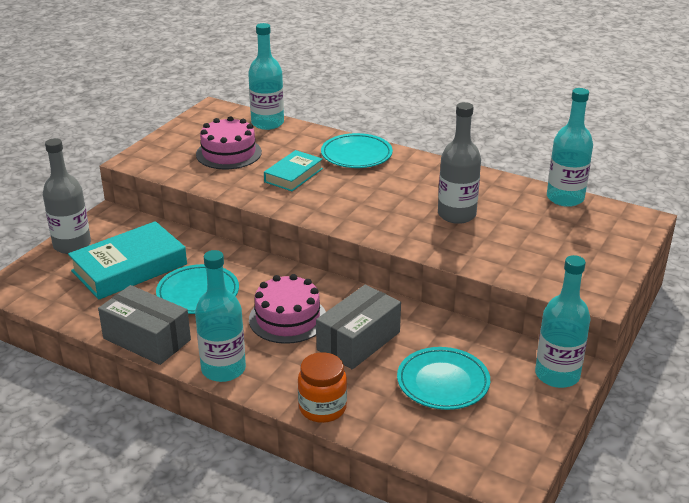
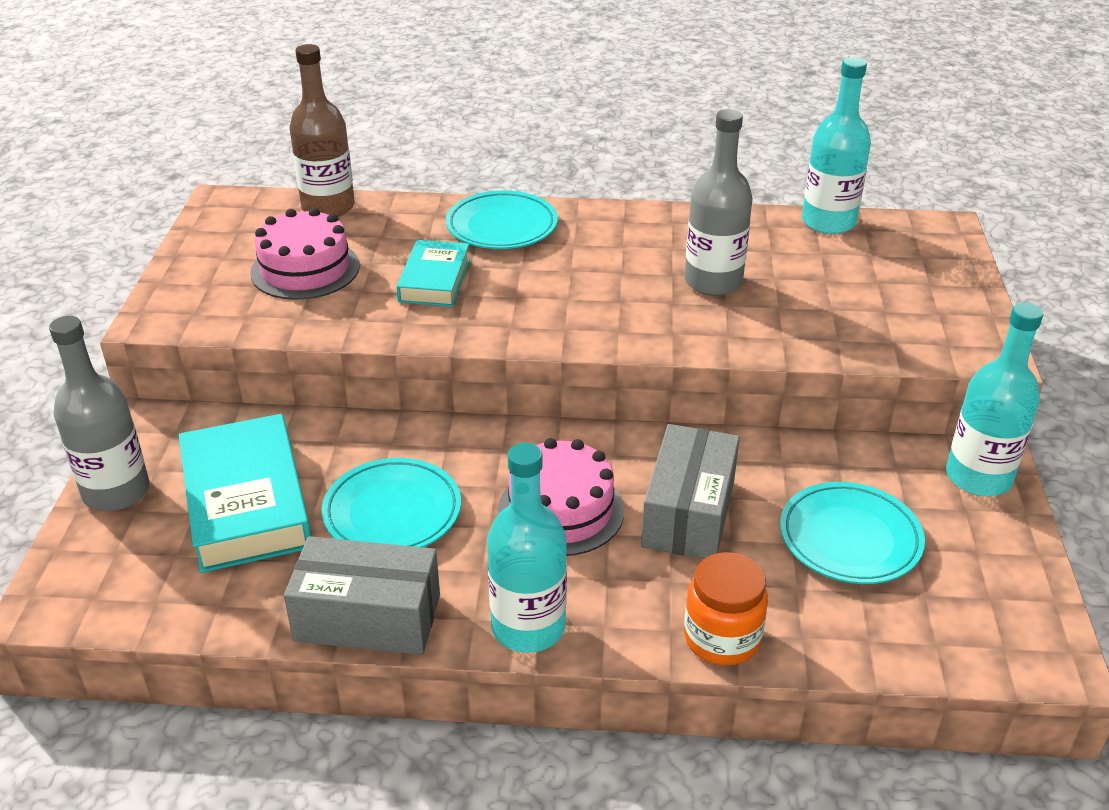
camera: 25 degrees left, 5 degrees up
(129, 268) = (246, 502): turquoise book -> turquoise book turned 45 degrees counterclockwise
(267, 123) = (328, 207): turquoise bottle -> brown bottle

